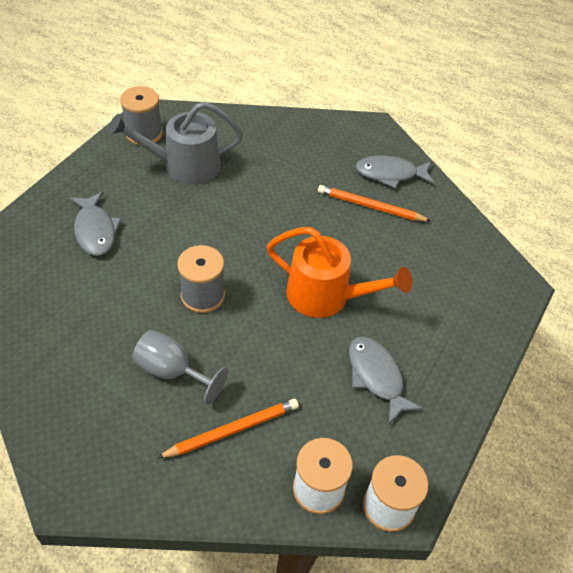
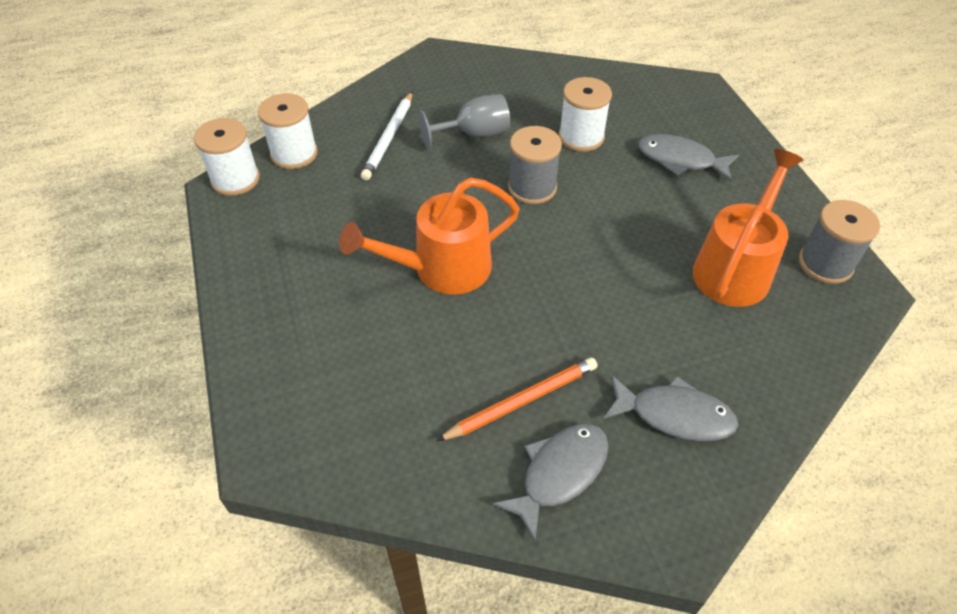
camera: 135 degrees right, 0 degrees up
(115, 299) = (581, 137): none -> white spool
(183, 166) = (735, 267): grey watering can -> orange watering can
(232, 430) = (389, 138): orange pencil -> white pencil
(376, 377) = (327, 244): grey fish -> grey fish (674, 415)

